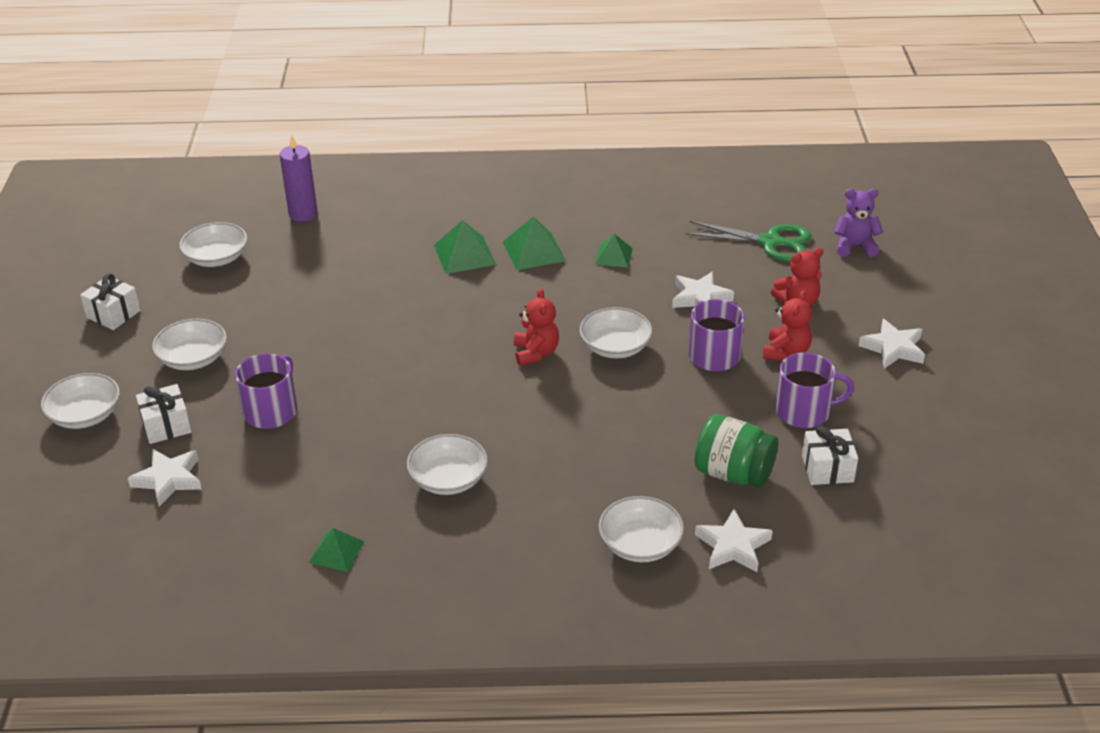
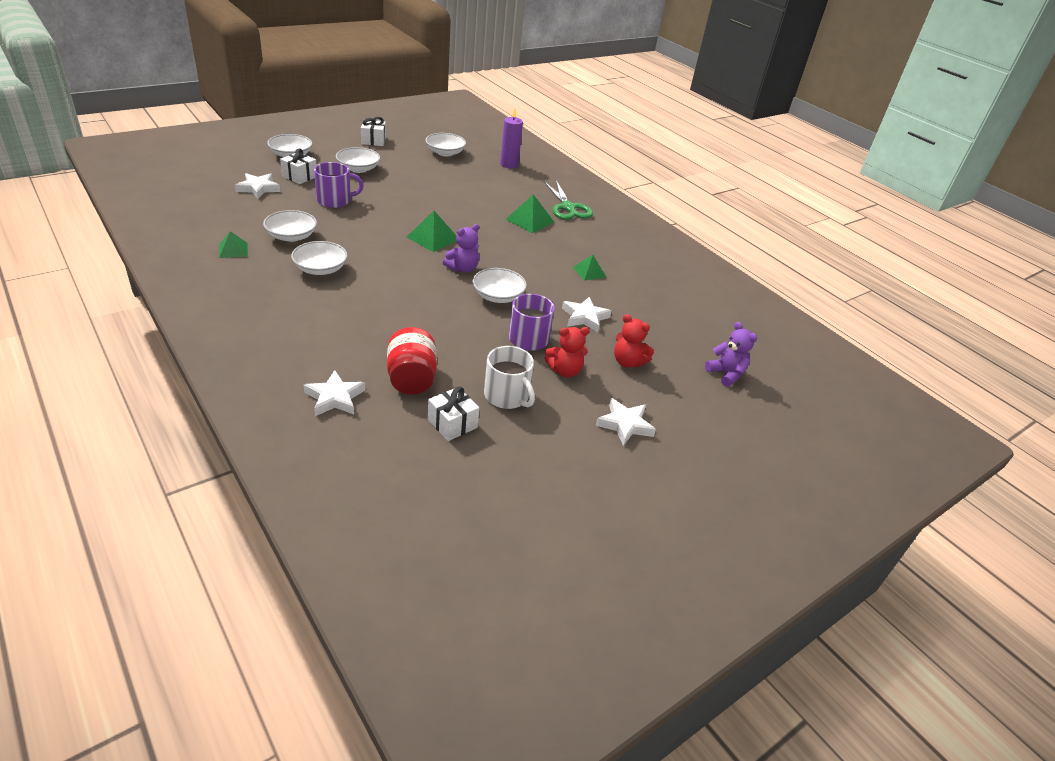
camera: 50 degrees right, 0 degrees up
(534, 251) = (560, 242): green pyramid -> green pyramid (433, 238)
(536, 353) = (462, 268): red teddy bear -> purple teddy bear
(640, 544) = (310, 356): white bowl -> white bowl (291, 236)
(733, 473) = (411, 379): green jar -> red jar
(770, 242) = (681, 333): green scissors -> green scissors (568, 208)
(804, 411) = (507, 396): purple mug -> white mug

